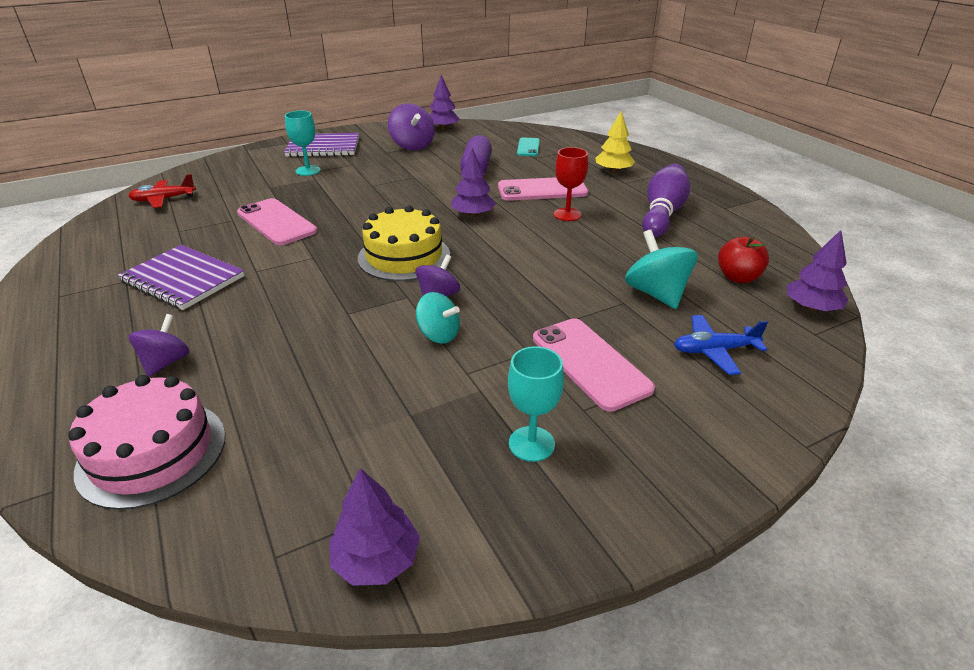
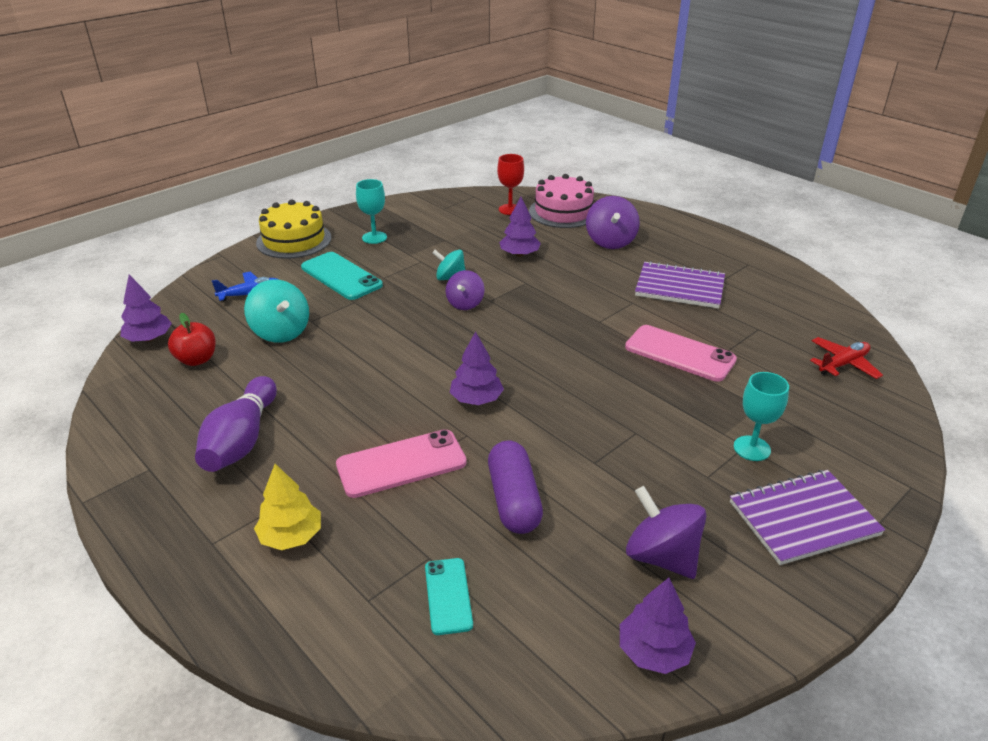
camera: 165 degrees right, 0 degrees up
(166, 362) = (610, 241): purple spinning top -> purple spinning top, size x1.51
(376, 559) = (432, 200): purple tree -> purple tree (519, 254)
(404, 256) = (517, 334): yellow cake -> yellow cake (294, 240)
(567, 214) = (363, 419): red goblet -> red goblet (510, 209)
(590, 363) = (341, 276): pink phone -> turquoise phone

